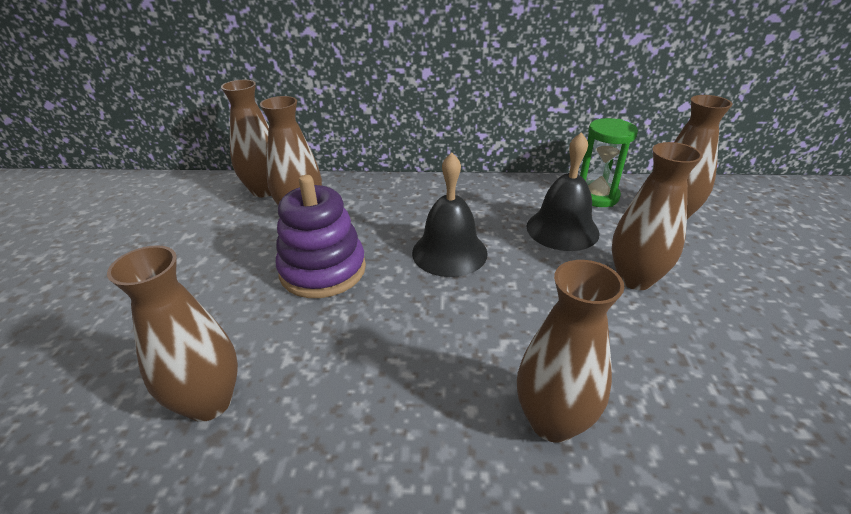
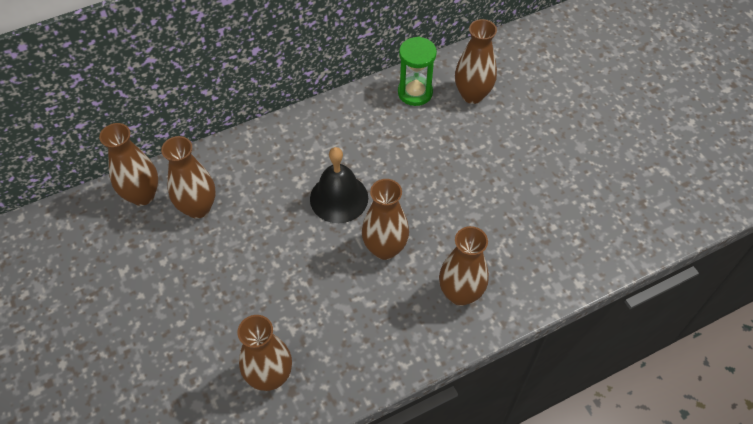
camera: 30 degrees left, 20 degrees up
(323, 270) = (260, 254): purple stacking toy -> none
(562, 229) = (405, 141): black bell -> none
(634, 279) = (468, 169): brown vase -> brown vase (385, 248)

